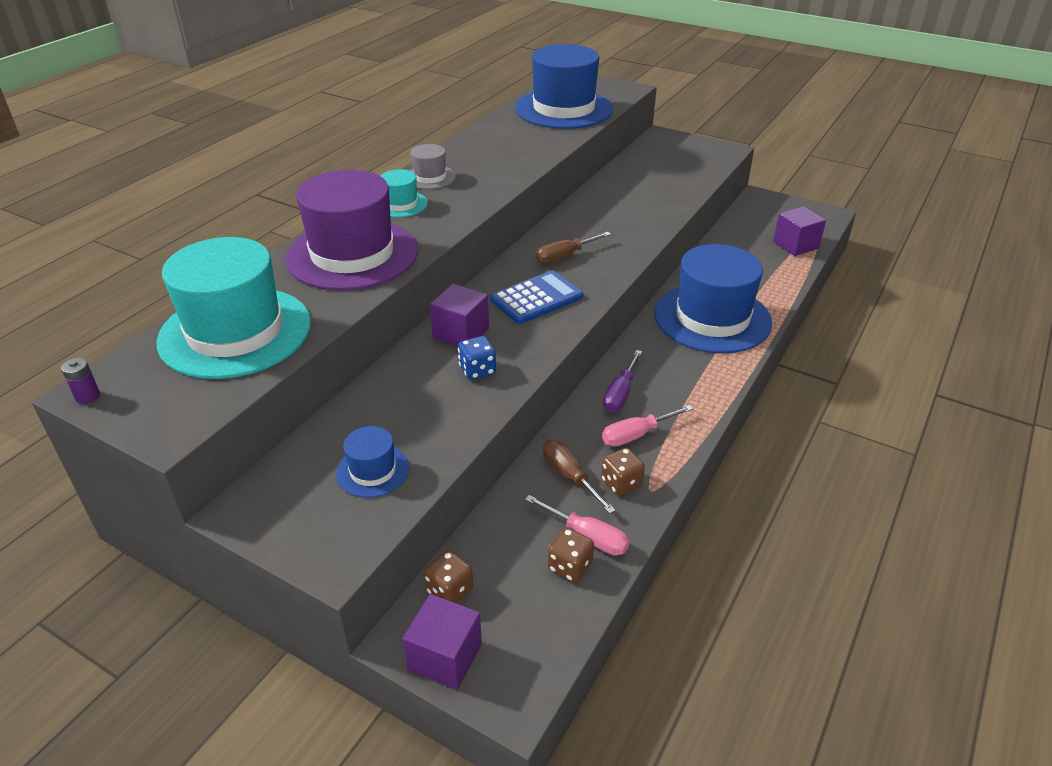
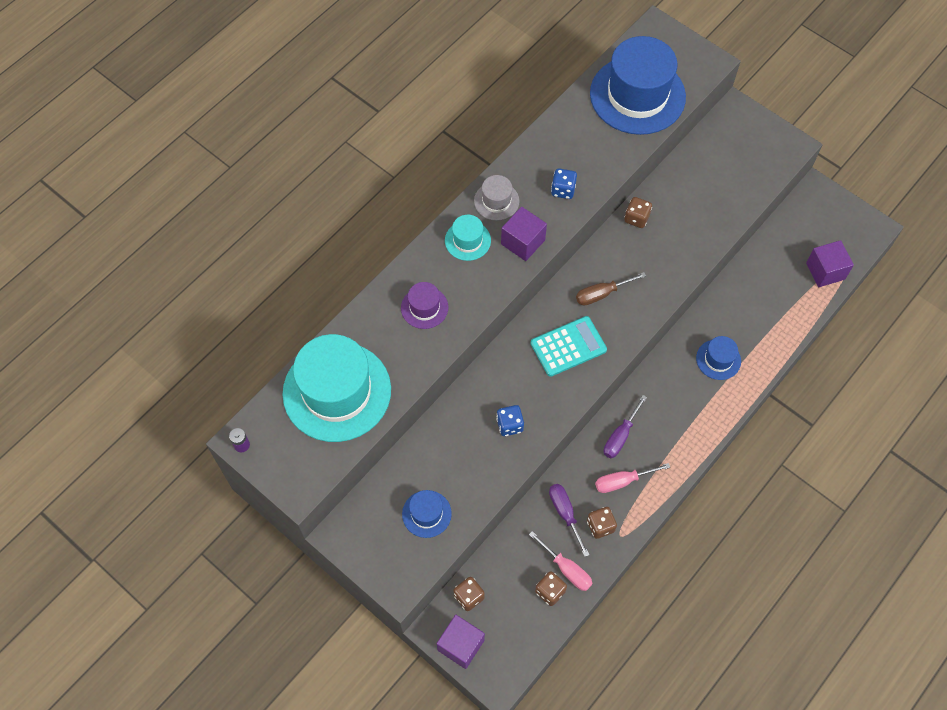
camera: 10 degrees right, 25 degrees up
(352, 254) = (424, 307): purple hat -> purple hat, size x0.45
(461, 333) = (502, 380): purple cube -> purple cube (523, 242)
(502, 165) = (563, 190): none -> blue dice
(536, 298) = (568, 347): blue calculator -> turquoise calculator
(570, 476) = (565, 513): brown screwdriver -> purple screwdriver
(586, 204) = (636, 218): none -> brown dice
(712, 318) = (718, 359): blue hat -> blue hat, size x0.45

